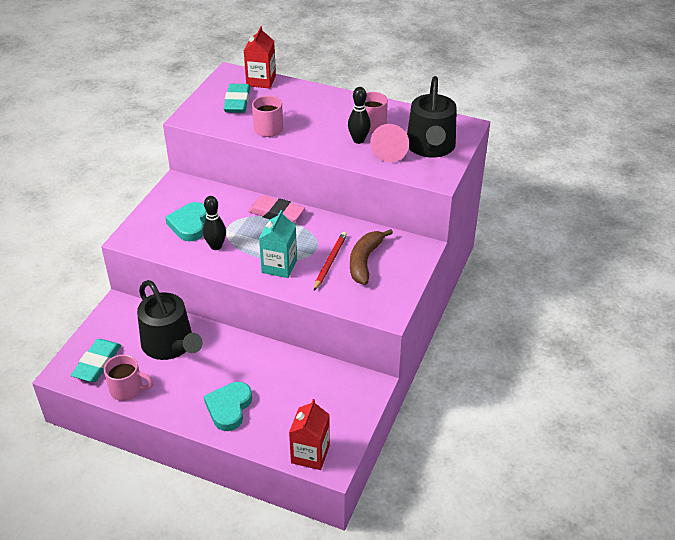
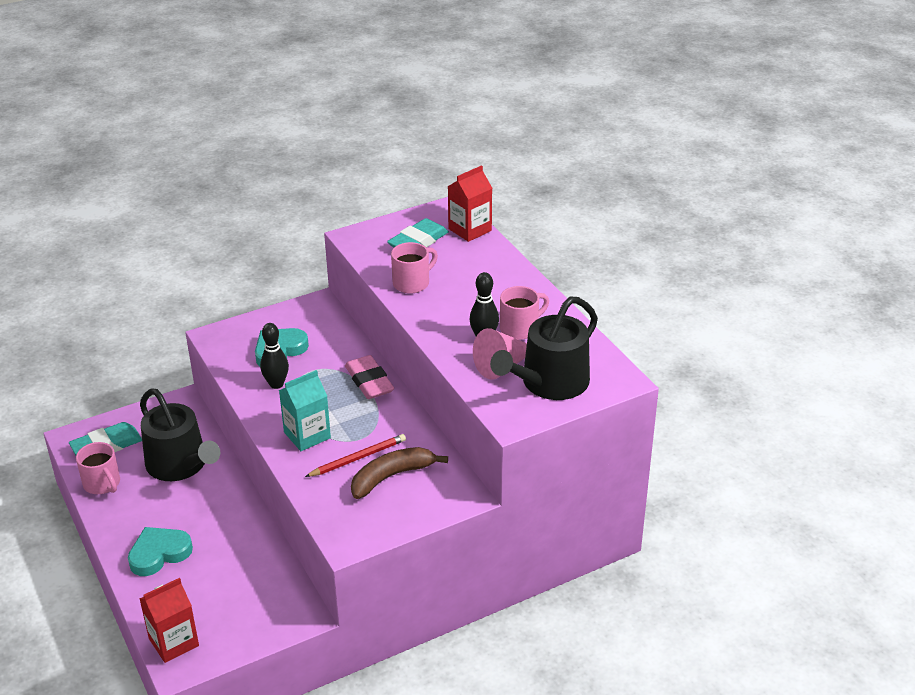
camera: 40 degrees right, 5 degrees down
(170, 345) = (180, 465): black watering can -> black watering can turned 45 degrees counterclockwise

